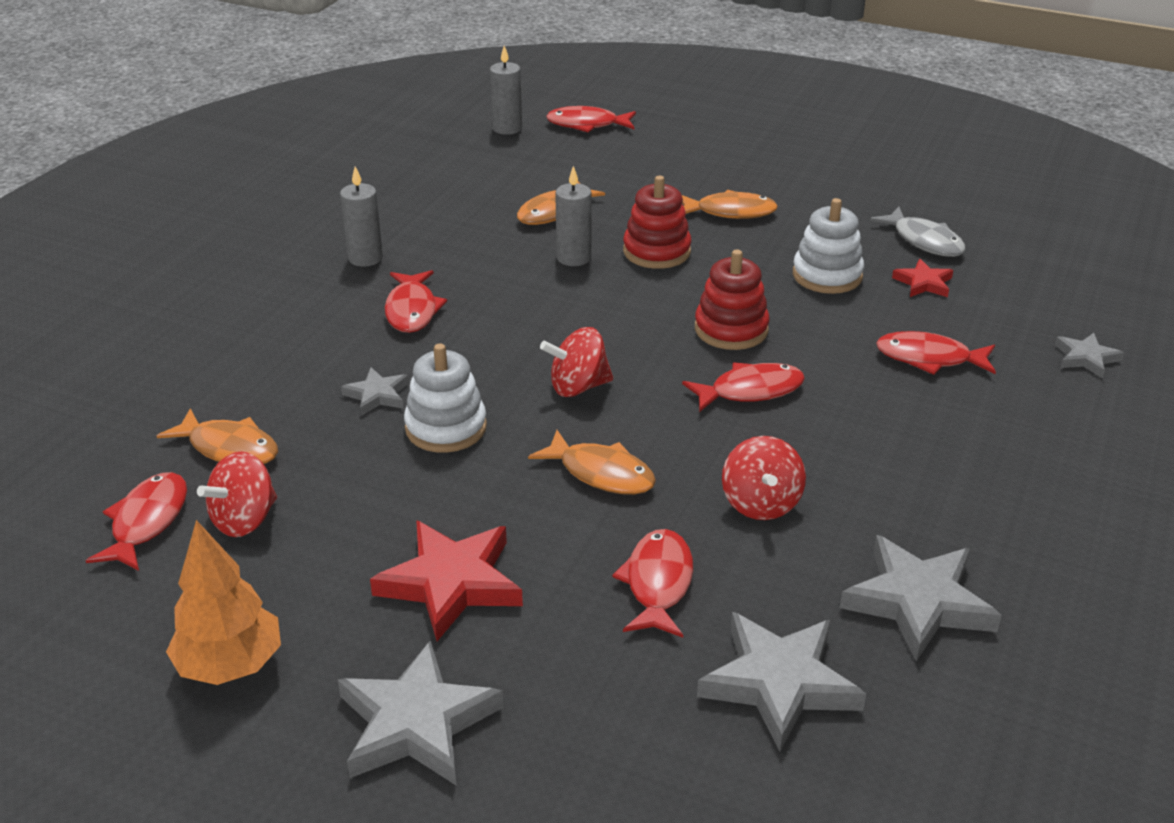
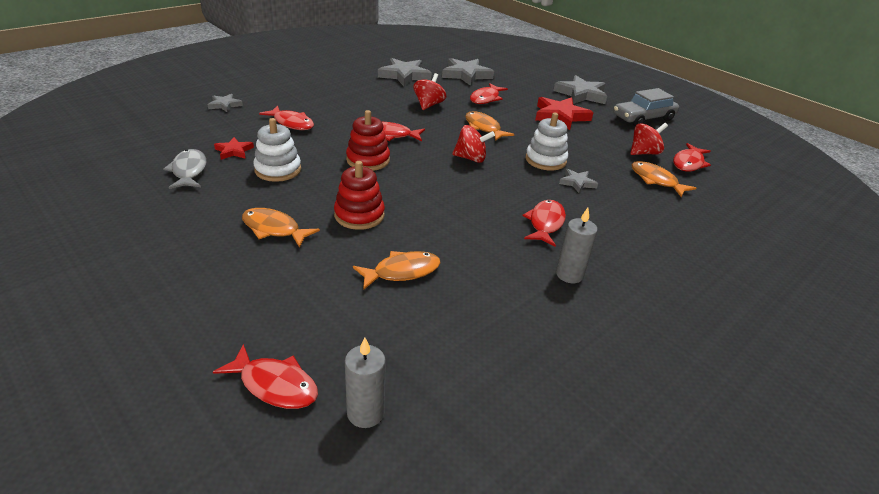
camera: 160 degrees left, 0 degrees up
(230, 665) = (643, 118): orange tree -> grey car
(573, 258) = (418, 228): grey candle -> none

